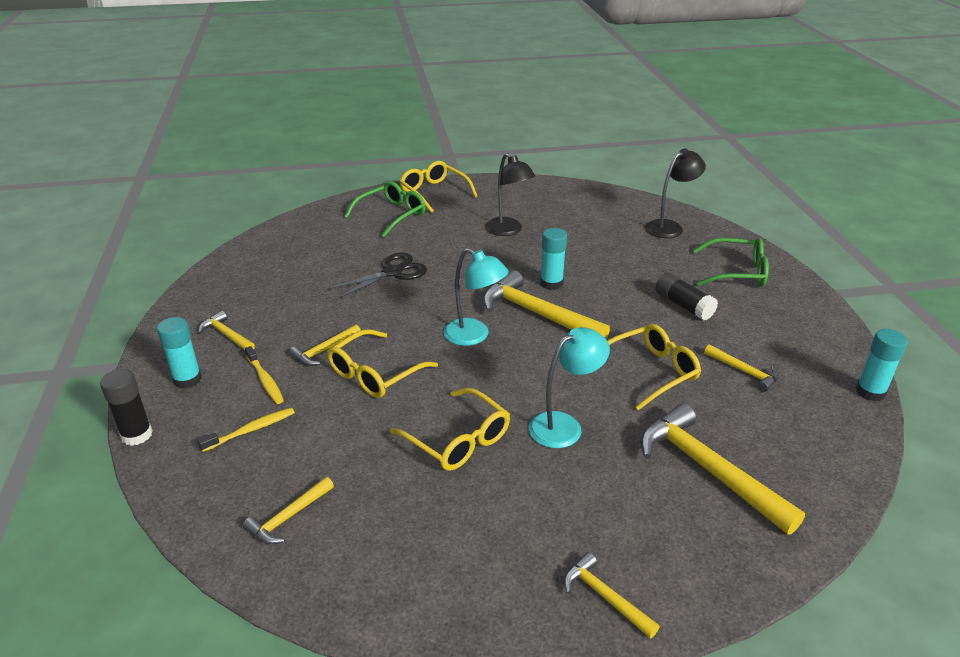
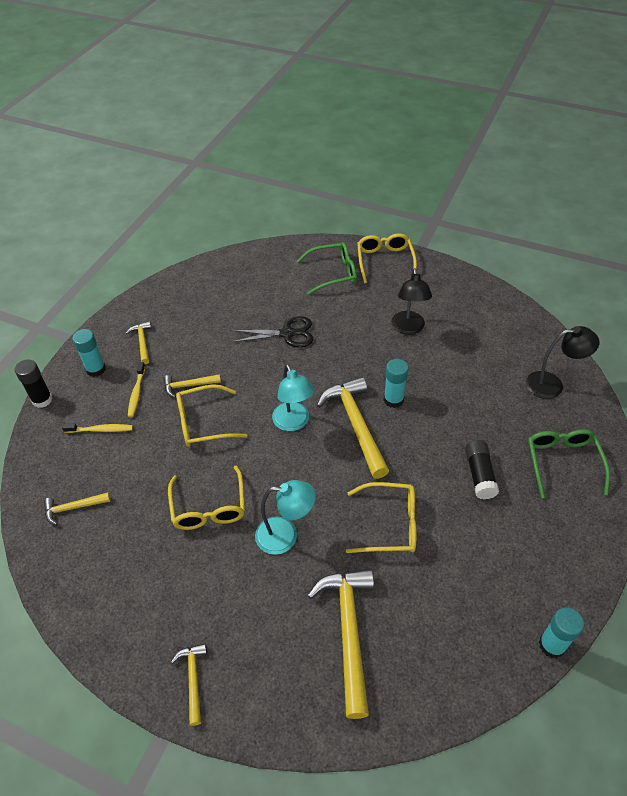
camera: 35 degrees right, 15 degrees up
(736, 272) = (563, 463): green glasses -> green glasses turned 135 degrees counterclockwise
(744, 372) = (464, 565): yellow hammer -> none

